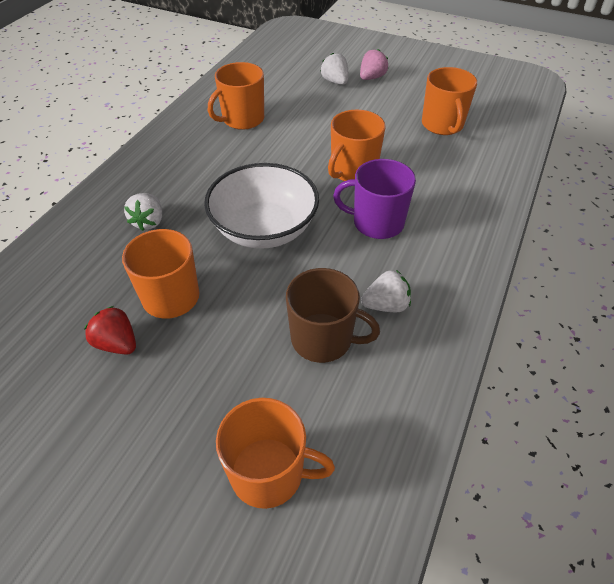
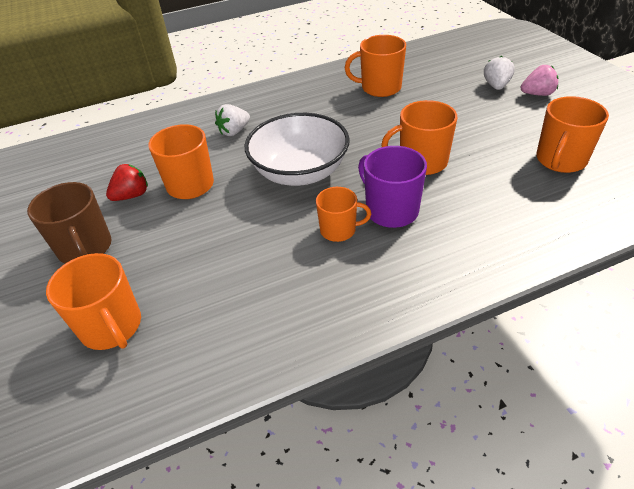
camera: 45 degrees right, 5 degrees down
(117, 343) = (132, 195): red strawberry -> red strawberry turned 60 degrees clockwise
(323, 339) = (245, 268): brown mug -> brown mug (85, 248)
(357, 261) = (339, 230): none -> orange mug
(386, 305) = (319, 274): white strawberry -> none

